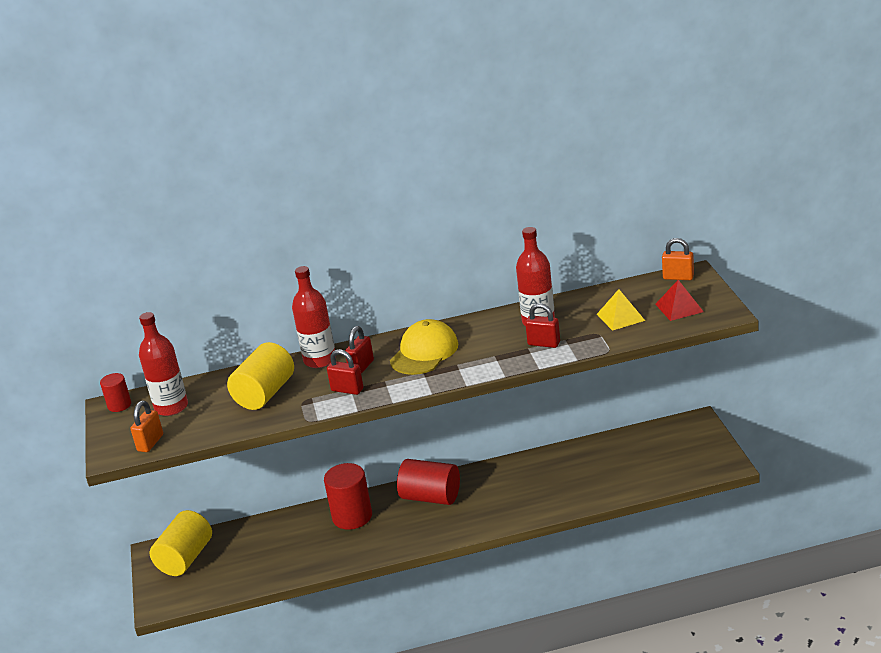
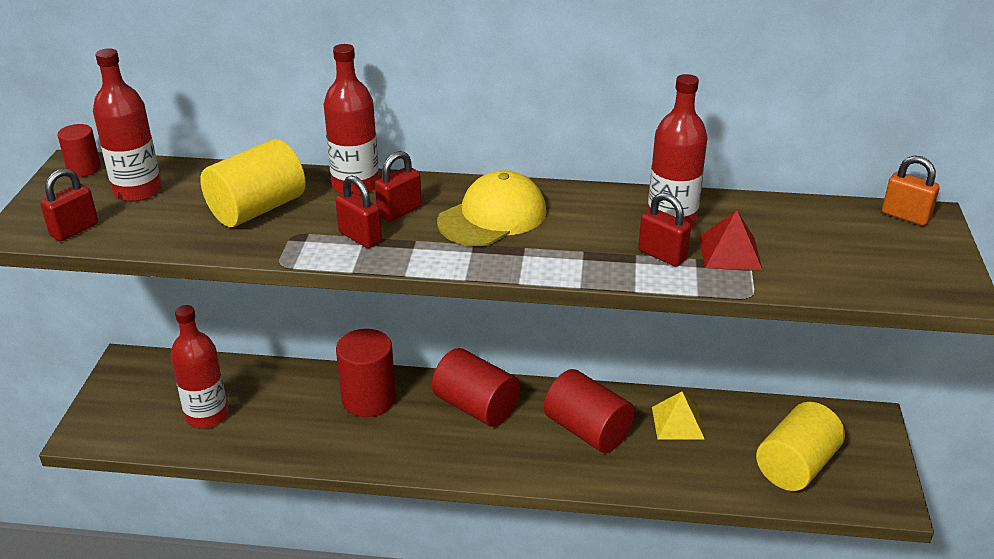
camera: 15 degrees right, 5 degrees up
(150, 443) = (74, 230): orange padlock -> red padlock
(185, 558) = (152, 384): yellow cylinder -> yellow cylinder (796, 466)
(241, 564) = (207, 416): none -> red bottle
(515, 487) = (587, 430): none -> red cylinder
(620, 317) = (793, 250): yellow pyramid -> yellow pyramid (677, 422)
(679, 308) = (888, 262): red pyramid -> red pyramid (730, 252)

